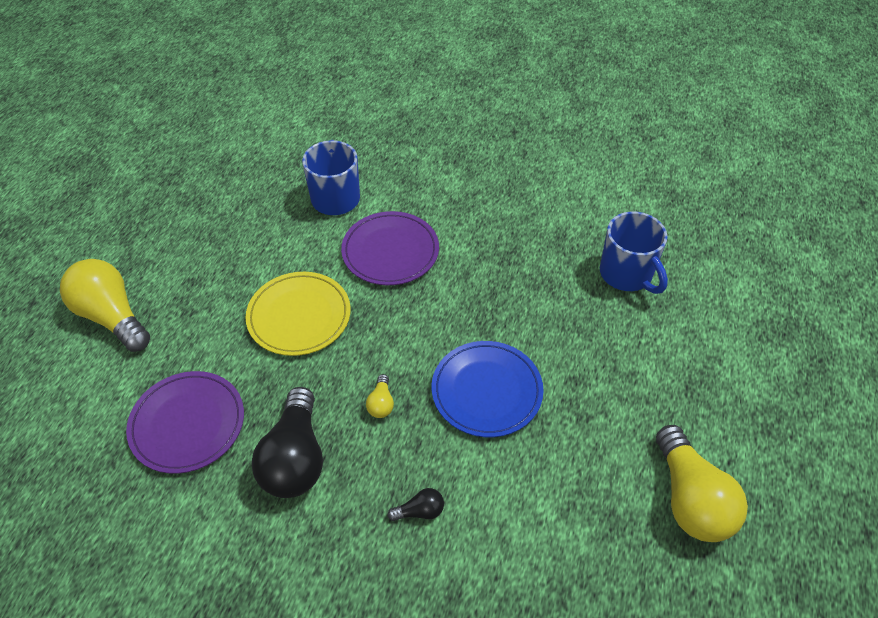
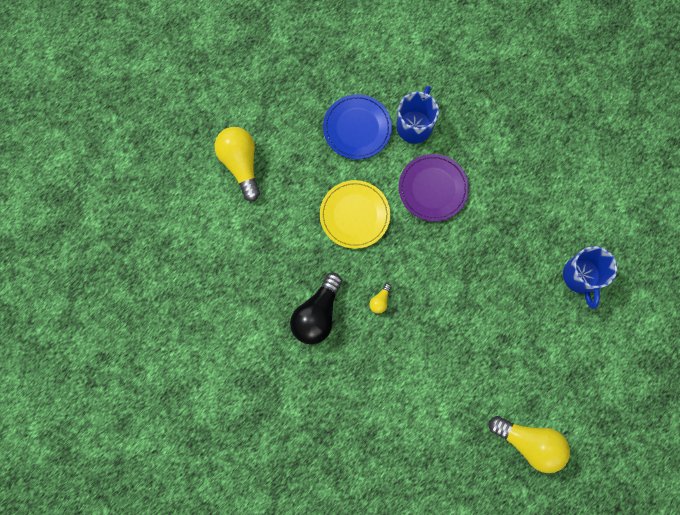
camera: 25 degrees right, 25 degrees up
(187, 424) = (264, 264): purple plate -> none
(420, 511) = (373, 379): black light bulb -> none
(486, 391) = (446, 321): blue plate -> blue plate (357, 128)
(690, 498) = (529, 443): yellow light bulb -> yellow light bulb turned 75 degrees counterclockwise

